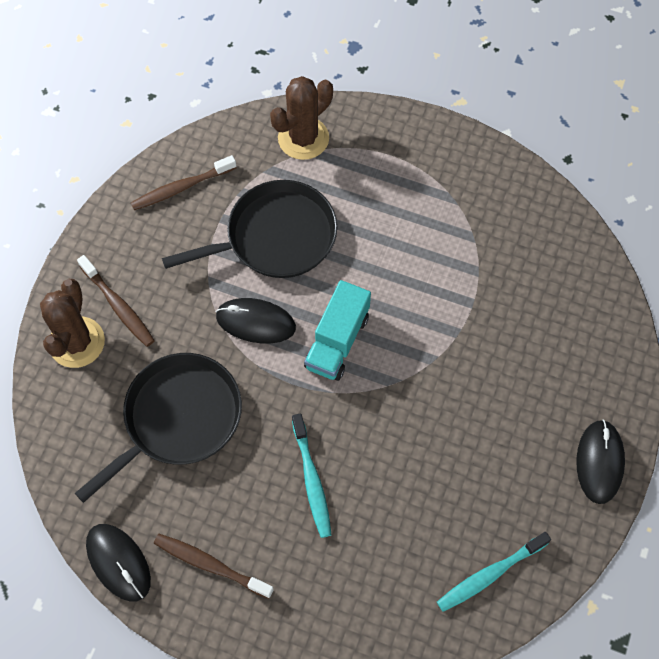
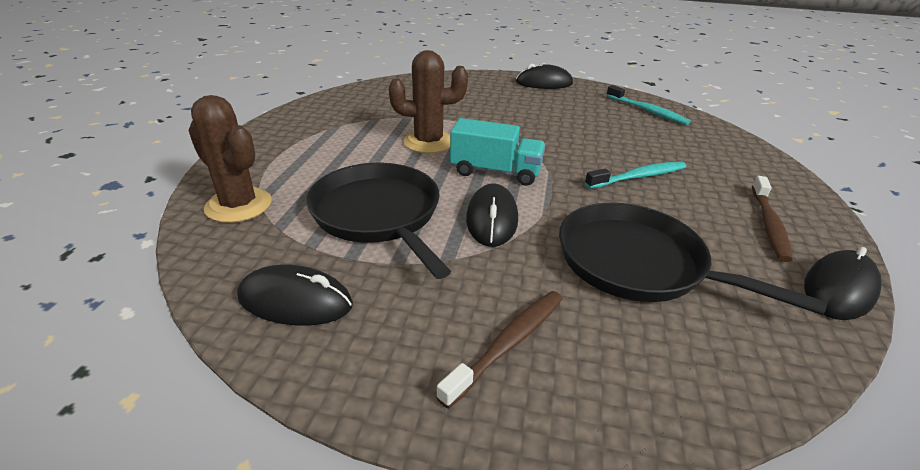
camera: 100 degrees left, 30 degrees down
(77, 342) = (589, 386): brown cactus -> brown cactus (428, 142)
(181, 188) = (295, 301): brown toothbrush -> black mouse

